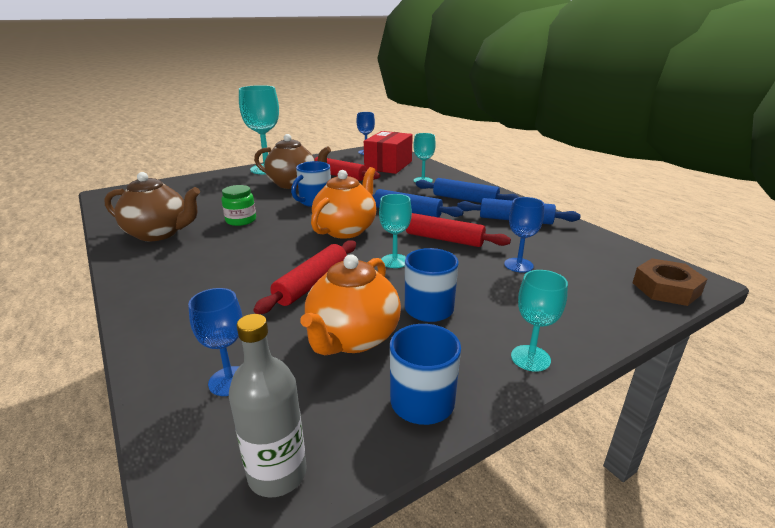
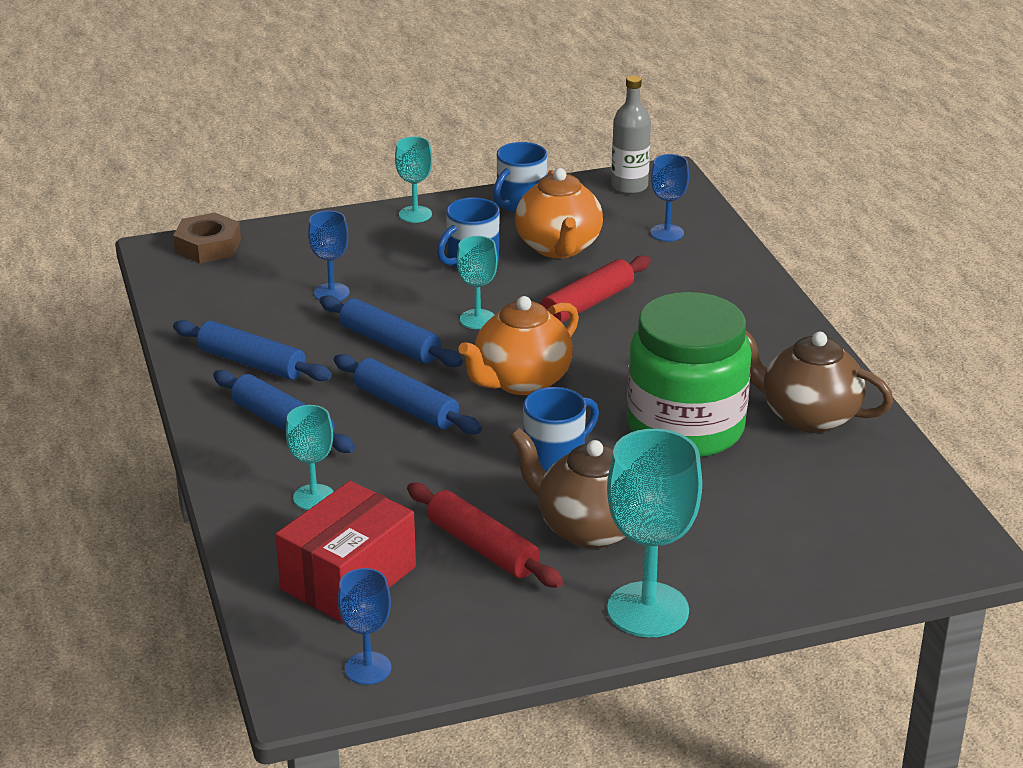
camera: 165 degrees left, 5 degrees up
(241, 220) = (685, 428): green jar -> green jar, size x2.33
(352, 338) = (559, 247): orange teapot -> orange teapot turned 135 degrees clockwise
(444, 239) = (389, 343): red rolling pin -> blue rolling pin

